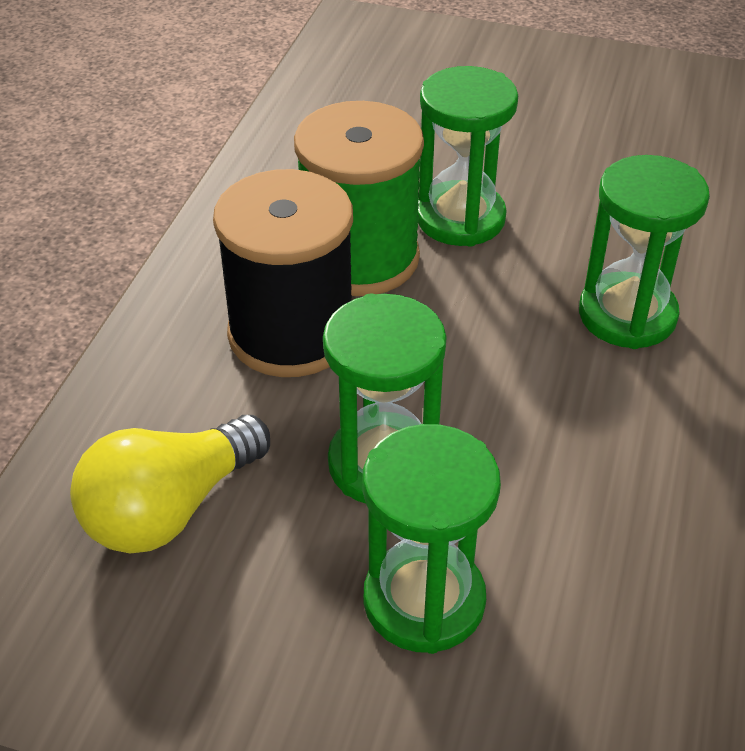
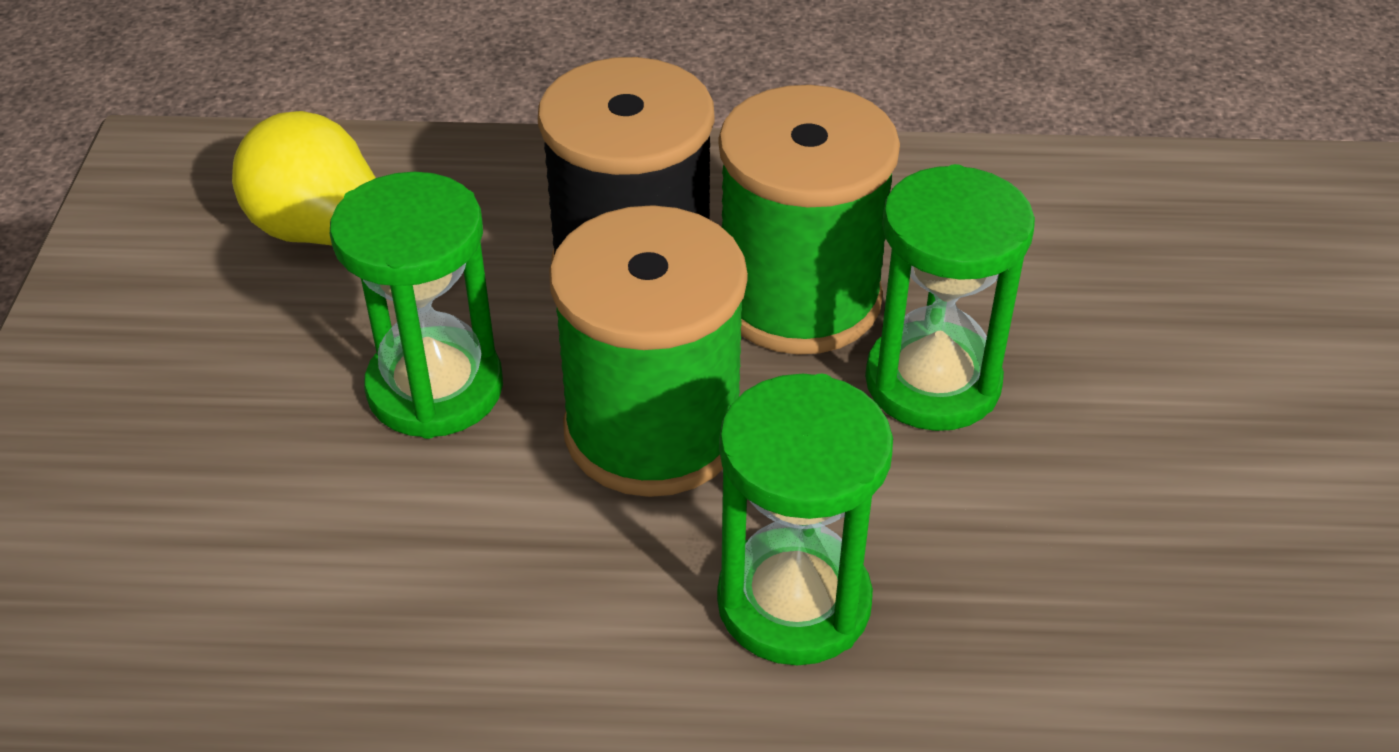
camera: 75 degrees right, 0 degrees up
(424, 600) = (236, 460): green hourglass -> none
(464, 351) = (653, 430): none -> green spool

